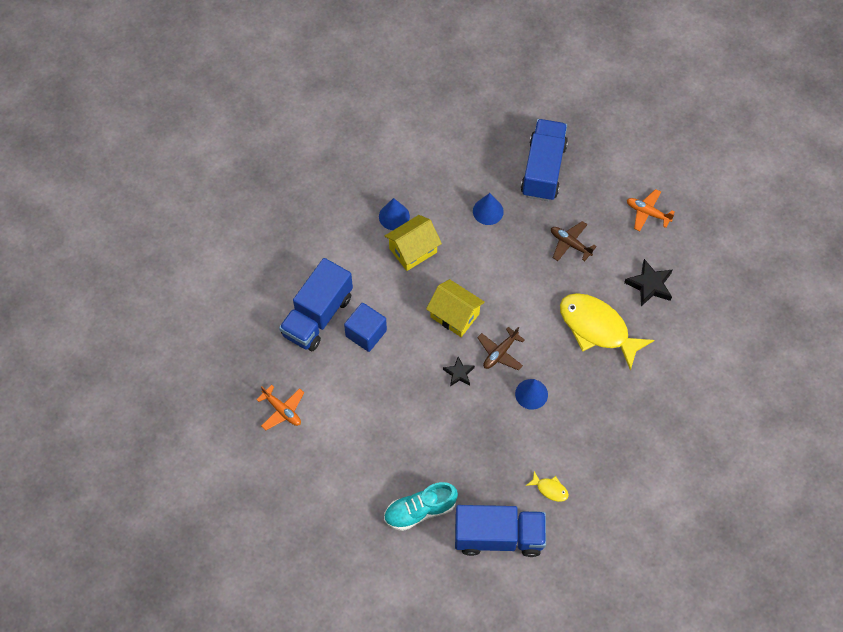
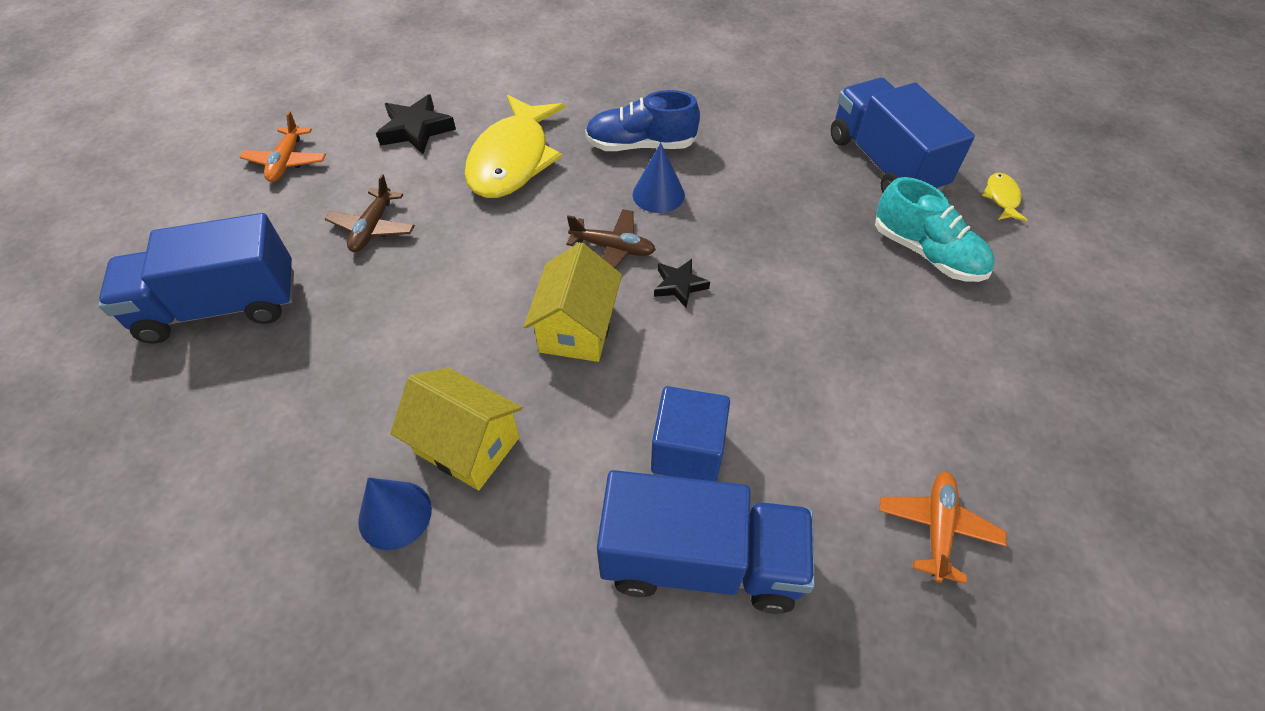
camera: 115 degrees left, 10 degrees down
(488, 211) = (336, 356): blue cone -> none
(550, 489) = (781, 137): yellow fish -> yellow fish (1001, 198)
(579, 403) = (640, 145): none -> blue shoe

